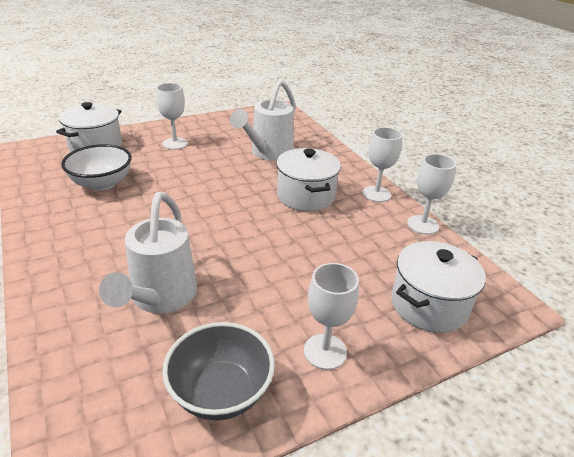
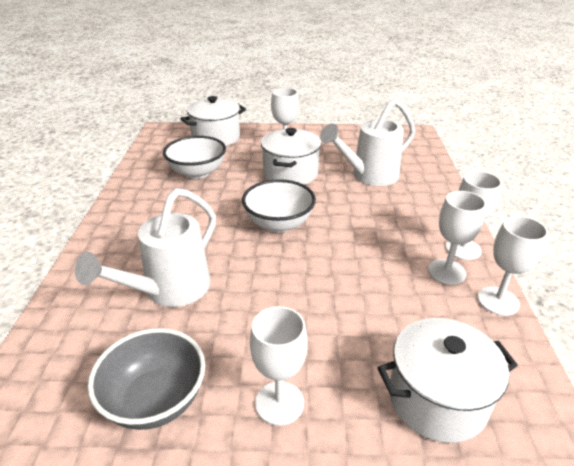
camera: 30 degrees right, 0 degrees up
(219, 211) = (279, 224): none -> white bowl
(306, 196) = (377, 230): white pot -> white pot (290, 174)
(376, 214) = (447, 272): none -> white goblet

